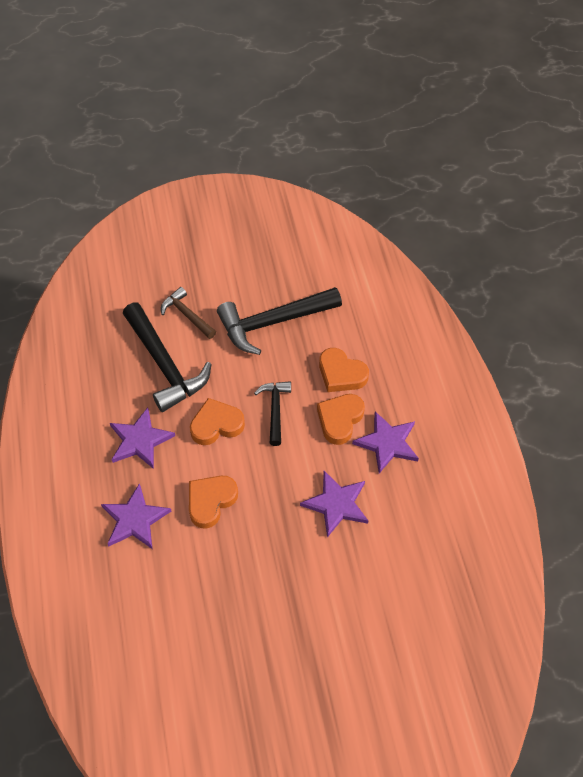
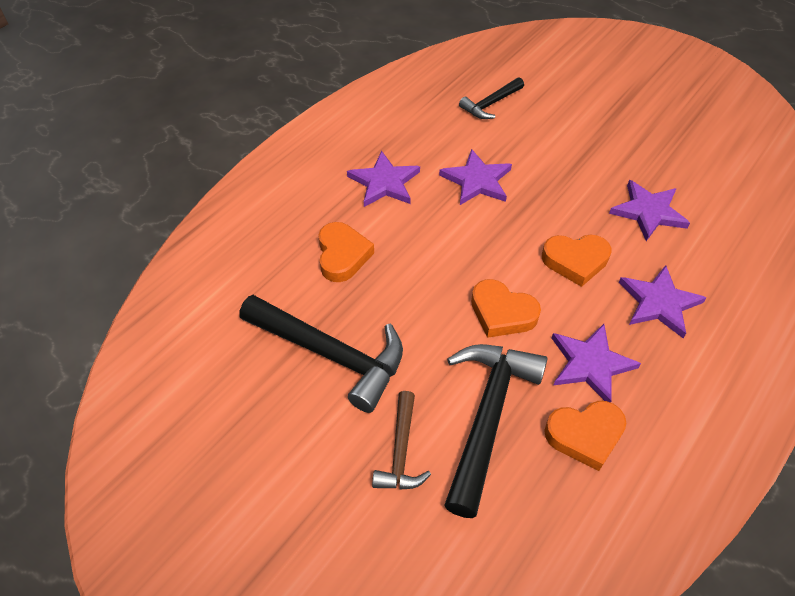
camera: 130 degrees left, 5 degrees down
(202, 593) = (648, 212): none -> purple star
(275, 410) = (435, 278): black hammer -> black hammer (491, 104)
(340, 420) = (395, 226): orange heart -> orange heart (585, 435)

